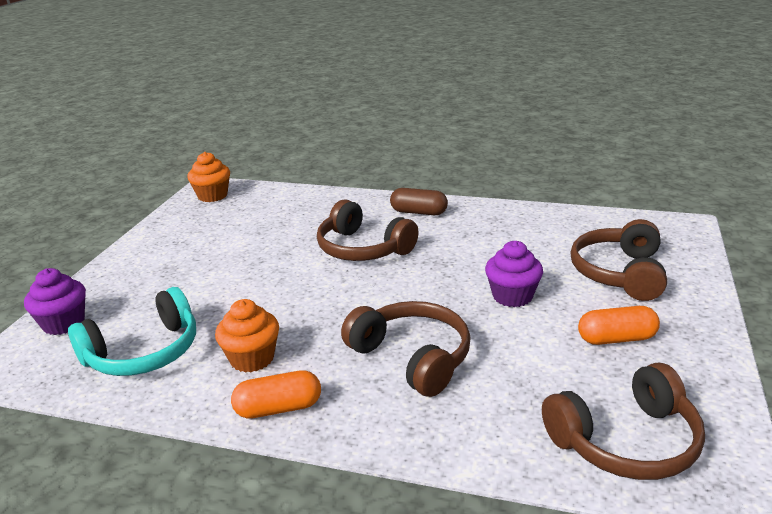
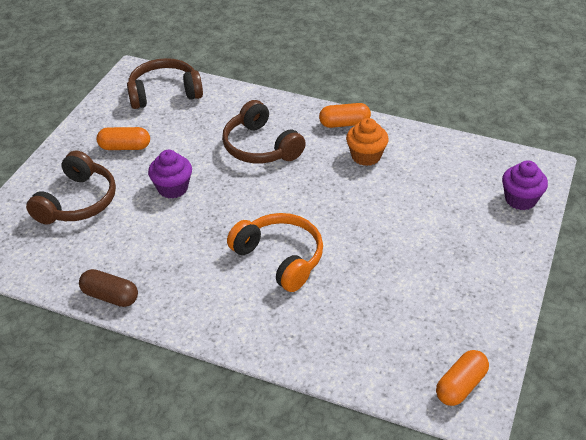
camera: 175 degrees left, 15 degrees up
(144, 352) = (443, 168): turquoise headphones -> none
(212, 196) = (460, 385): orange cupcake -> orange capsule
(362, 249) = (280, 258): brown headphones -> orange headphones
(419, 212) = (212, 310): brown capsule -> brown capsule (110, 296)

